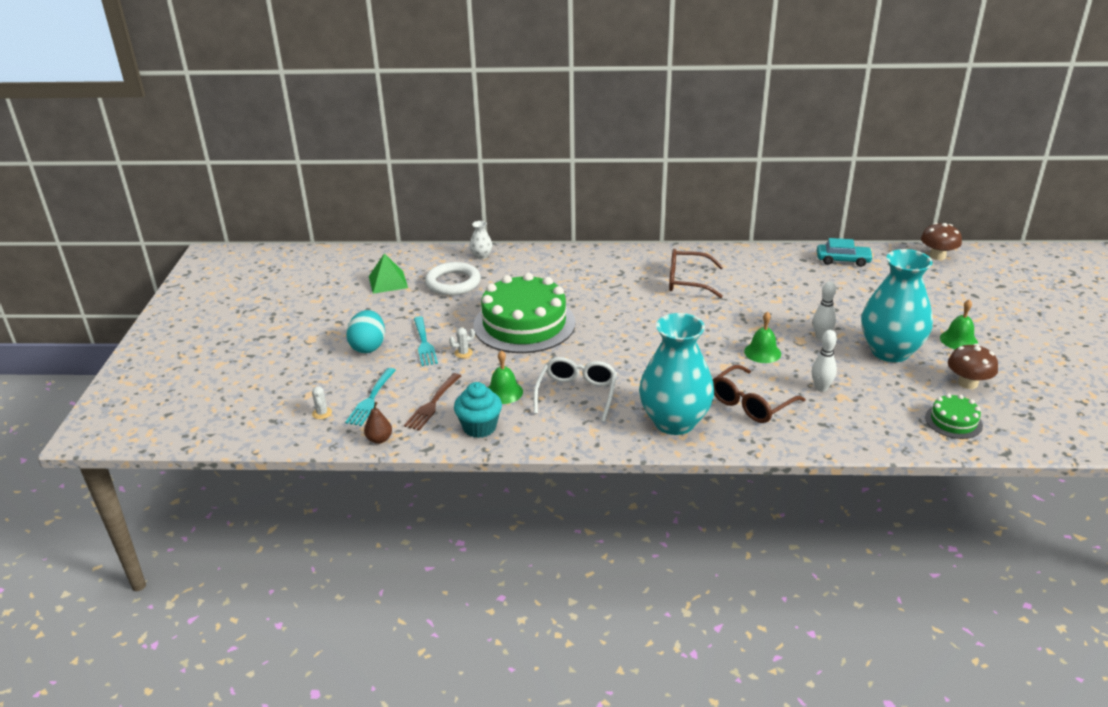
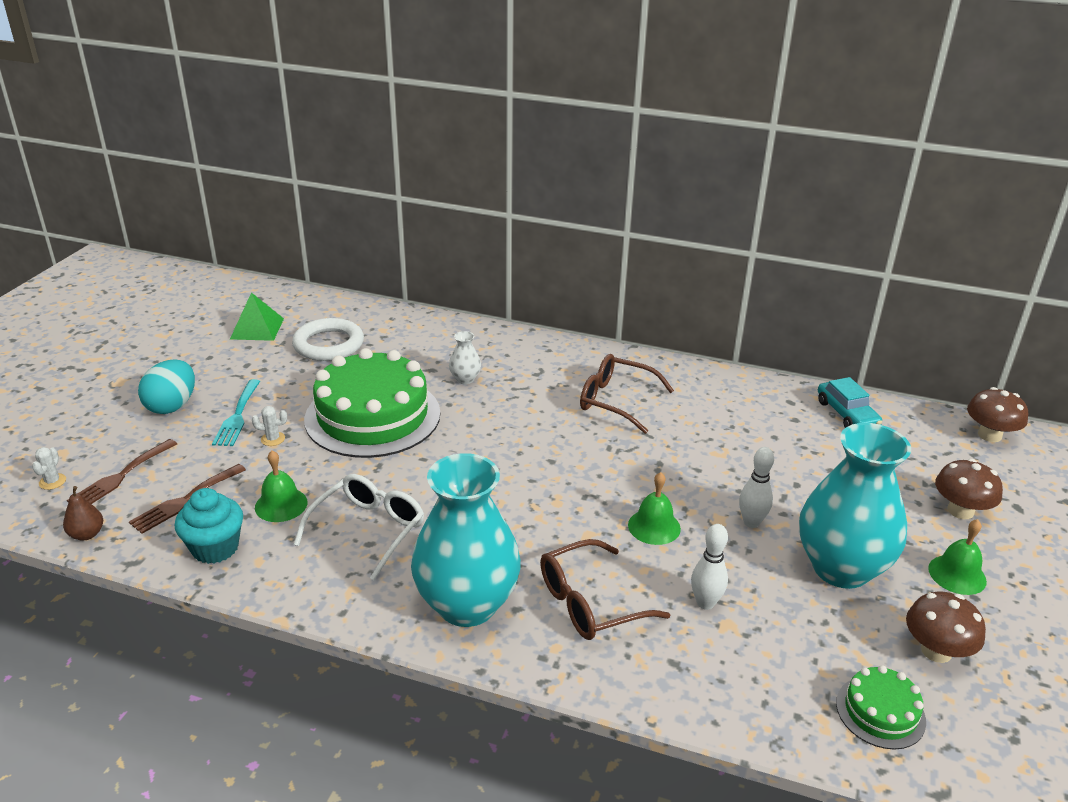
camera: 15 degrees right, 0 degrees up
(371, 399) = (120, 476): turquoise fork -> brown fork
(481, 256) = (386, 317): white vase -> white vase (465, 379)
(843, 260) = (846, 414): turquoise car -> turquoise car turned 45 degrees clockwise
(942, 304) = (960, 511): none -> brown mushroom

